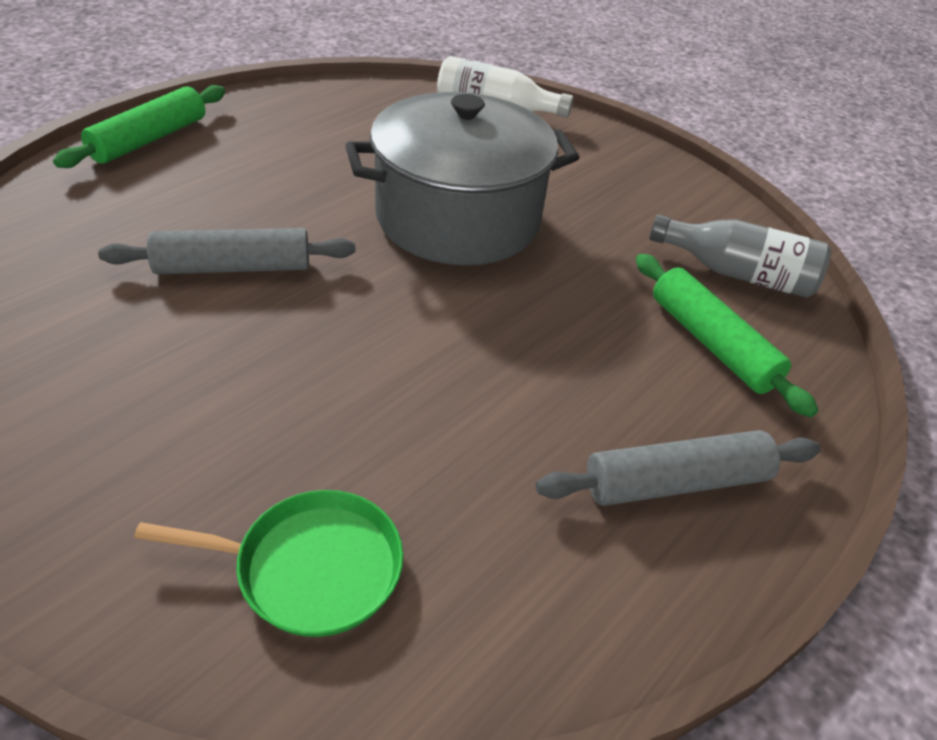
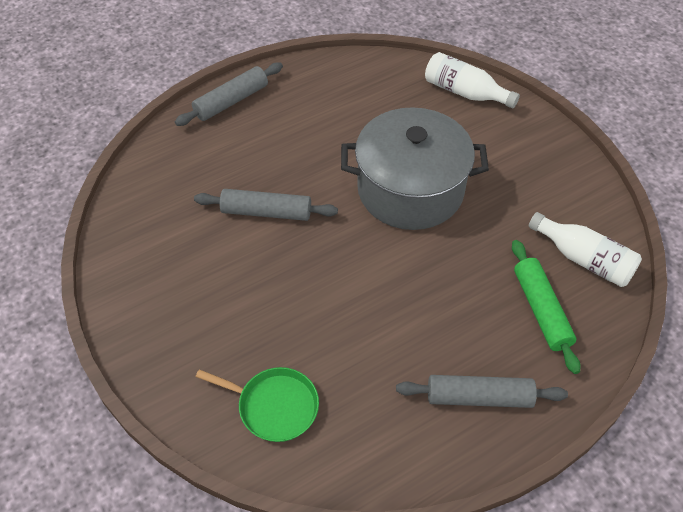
camera: 20 degrees right, 10 degrees up
(149, 139) = (231, 101): green rolling pin -> grey rolling pin
(738, 274) = (584, 259): grey bottle -> white bottle

